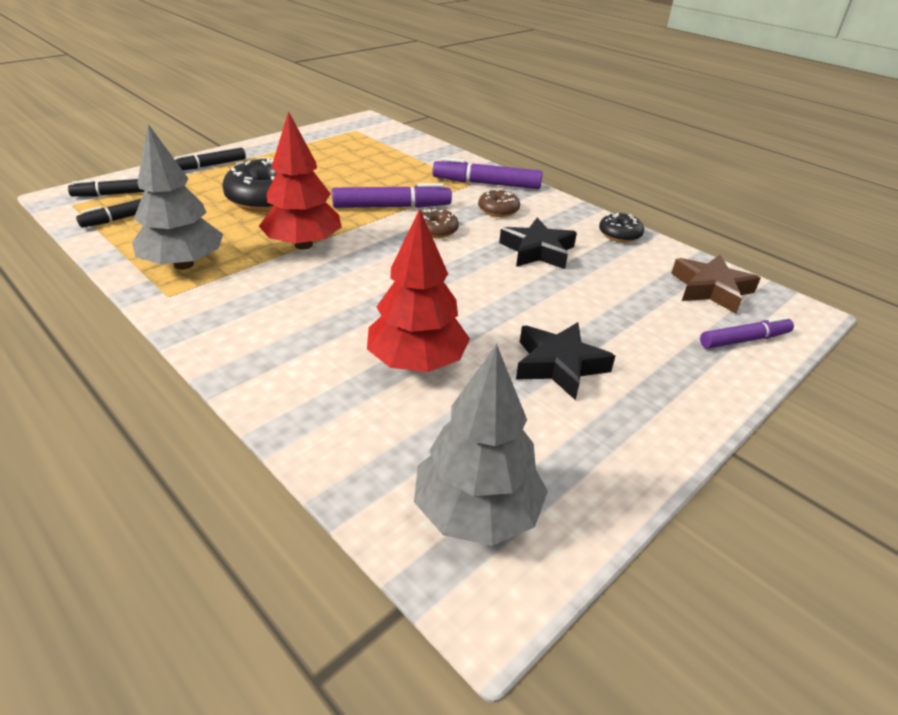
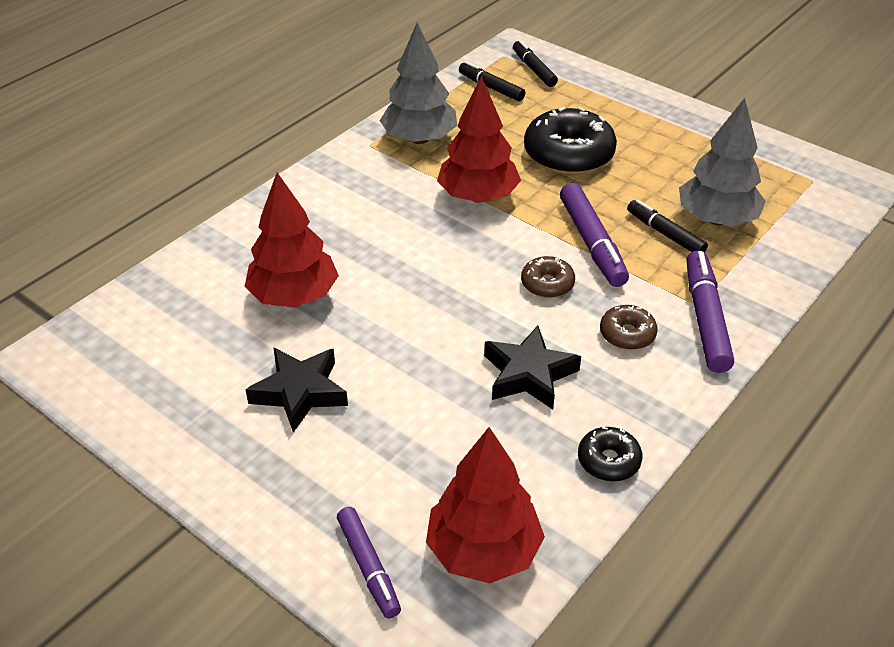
camera: 85 degrees right, 5 degrees up
(211, 165) = (629, 102): black marker -> black marker (665, 234)
(477, 512) = (121, 345): grey tree -> grey tree (716, 219)
(711, 289) = (483, 551): brown star -> red tree

